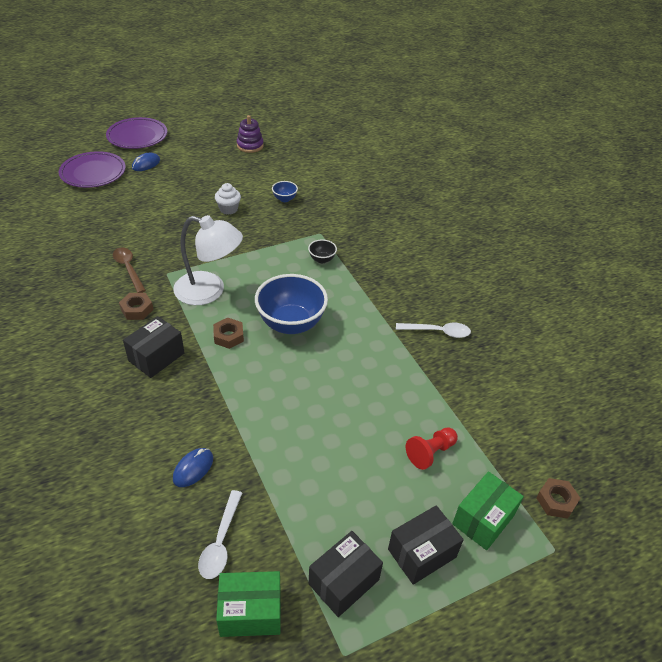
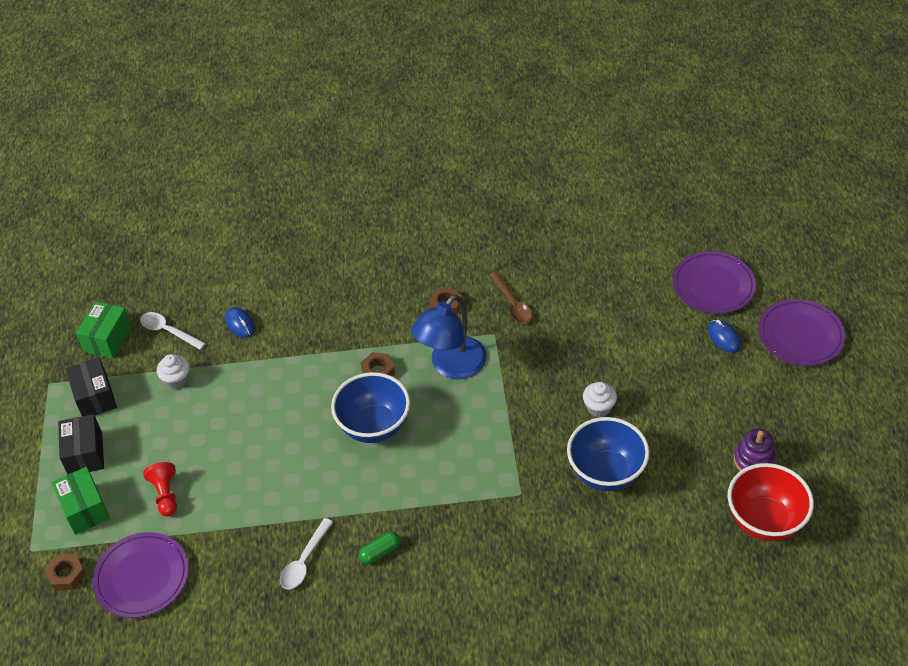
camera: 115 degrees right, 5 degrees up
(128, 268) = (512, 304): brown spoon -> brown spoon turned 75 degrees clockwise
(156, 357) = (374, 314): black box -> none
(209, 291) = (451, 366): white lamp -> blue lamp
(284, 199) = (606, 473): blue bowl -> blue bowl, size x2.24
(290, 501) = (176, 380): none -> white cupcake
(293, 139) = (764, 520): none -> red bowl
(322, 259) = (468, 482): black bowl -> none
(405, 291) = (380, 552): none -> green capsule
(518, 437) = (142, 577): none -> purple plate

